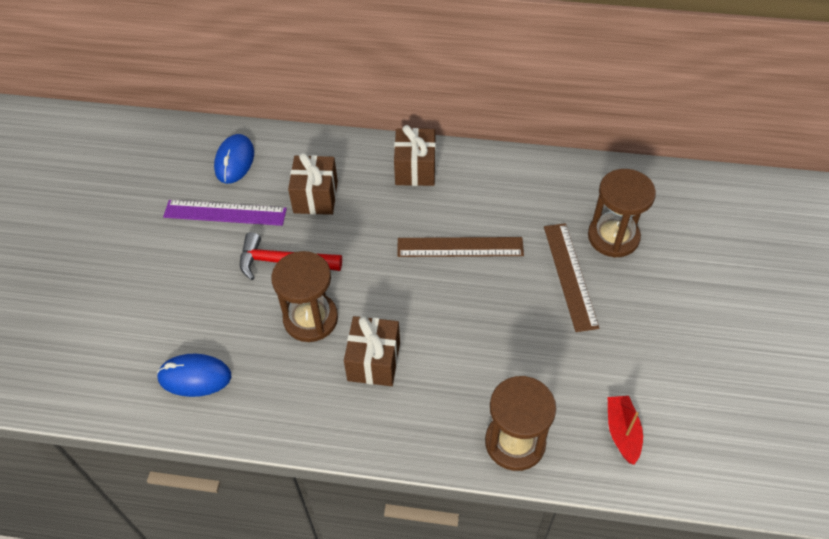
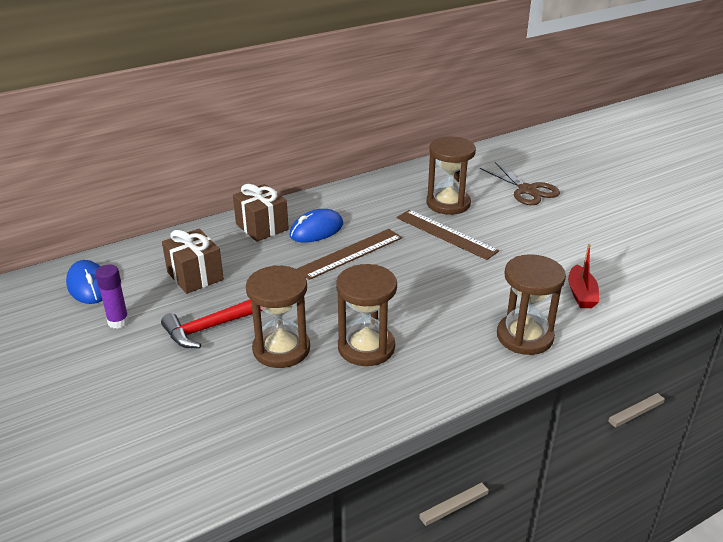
camera: 40 degrees left, 20 degrees down
(195, 377) = (218, 442): blue mouse -> blue mouse (316, 230)
(225, 213) = (118, 322): purple ruler -> purple glue stick
(374, 361) = (366, 347): brown gift -> brown hourglass
(622, 432) = (581, 294): red boat -> red boat turned 135 degrees counterclockwise
(718, 266) = (527, 190): none -> brown scissors

